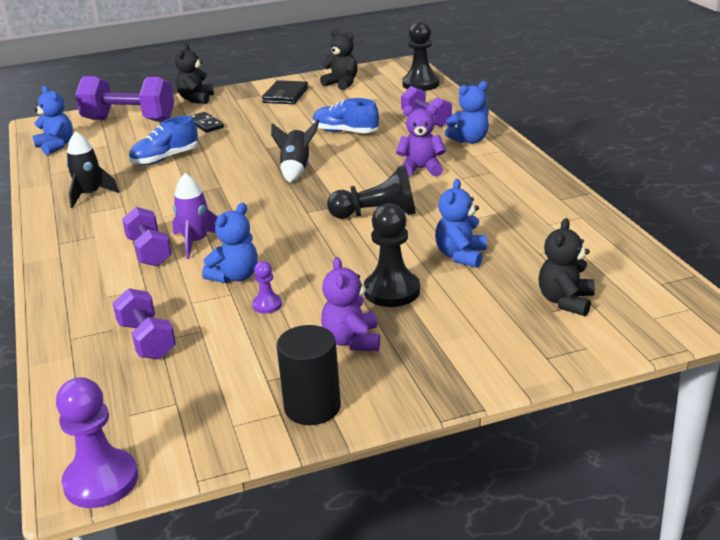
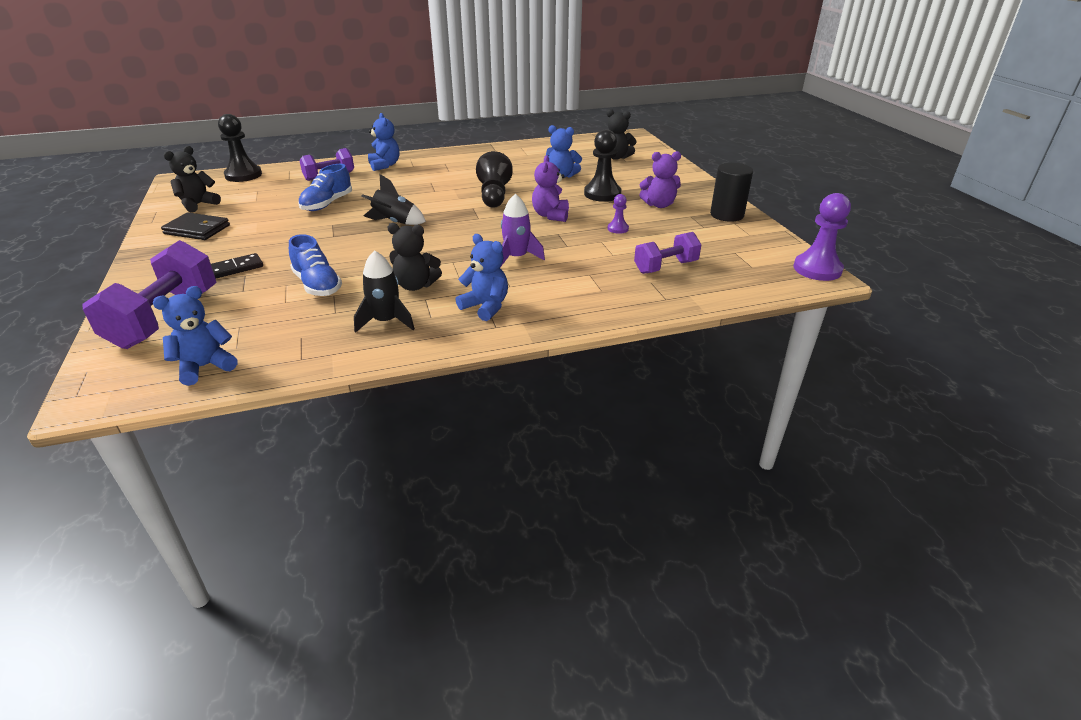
camera: 90 degrees left, 5 degrees up
(149, 252) = (528, 277): purple dumbbell -> none
(196, 99) = (142, 278): black teddy bear -> black teddy bear (415, 285)
(235, 276) = (577, 240): blue teddy bear -> blue teddy bear (485, 307)
(421, 169) = (426, 181): purple teddy bear -> purple teddy bear (550, 215)

